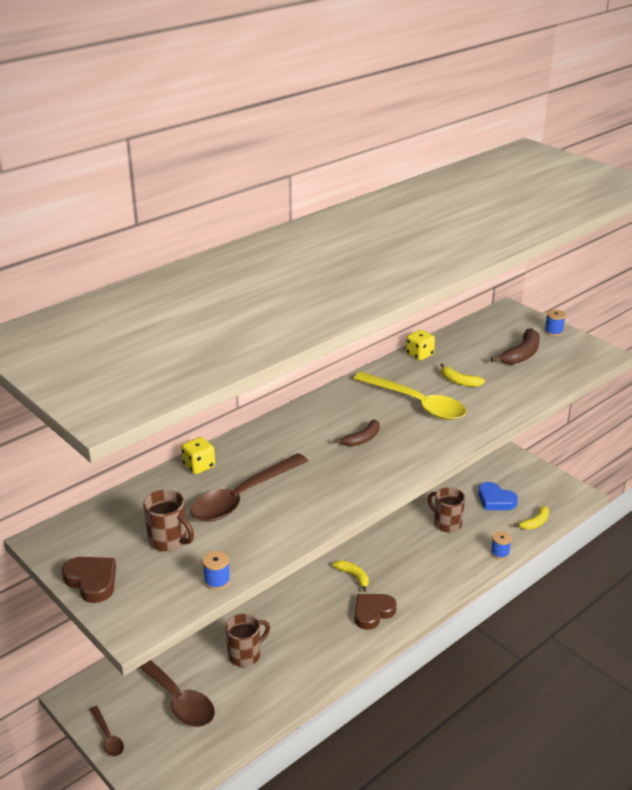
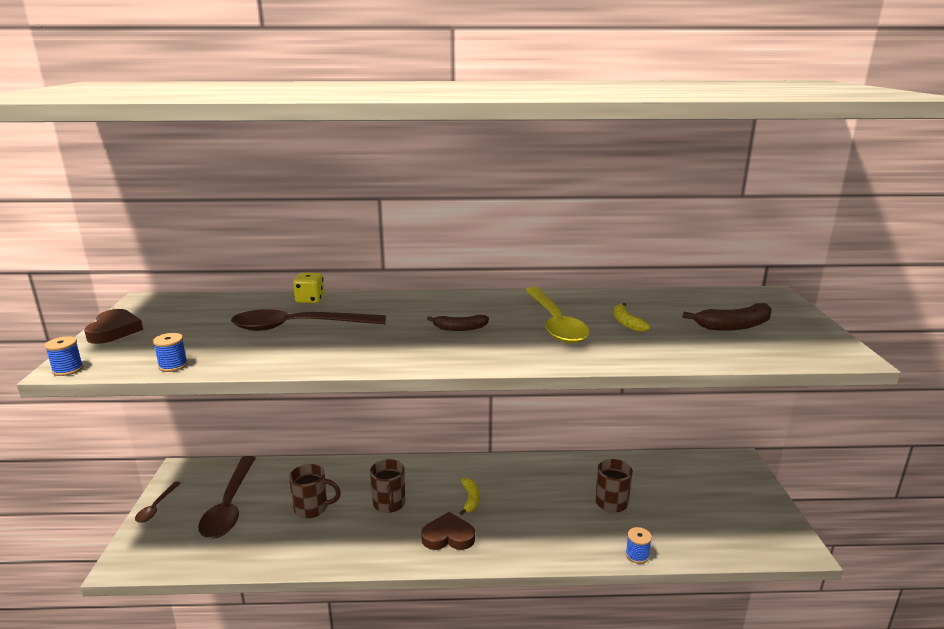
camera: 40 degrees right, 10 degrees down
(169, 540) = (201, 330): brown mug -> brown mug (389, 504)
(419, 354) = (619, 295): yellow dice -> none
(495, 500) = (688, 507): blue heart -> none
(535, 523) = (712, 549): yellow banana -> none
(553, 331) = (805, 321): blue spool -> blue spool (68, 369)

